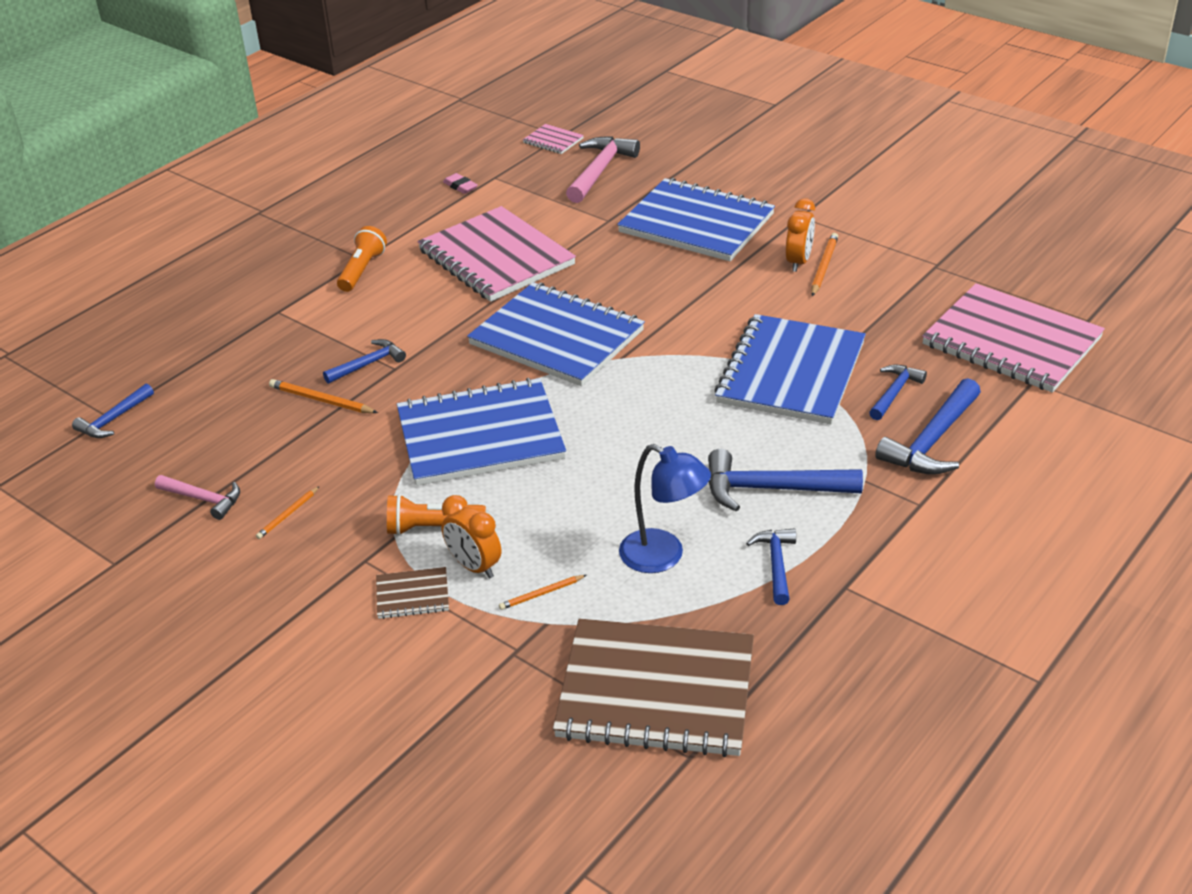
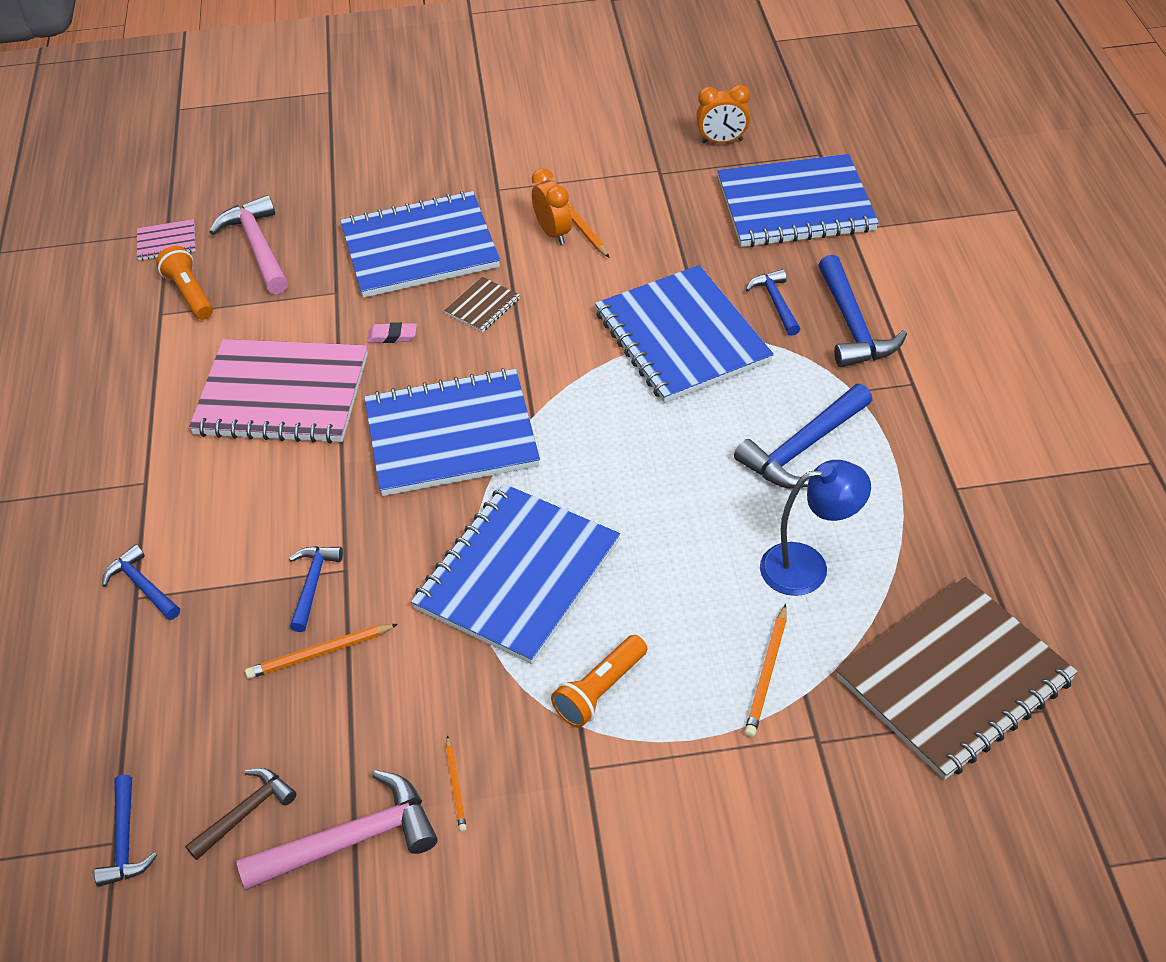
camera: 45 degrees left, 10 degrees up
(179, 448) = (246, 812): none -> brown hammer
(204, 499) = (351, 839): pink hammer -> pink hammer, size x1.66
(362, 270) = (163, 494): orange flashlight -> orange flashlight (190, 293)
(412, 595) = (671, 763): brown notebook -> brown notebook (482, 306)
(460, 186) = (138, 344): pink eraser -> pink eraser (392, 336)
(474, 566) = (683, 695): orange clock -> orange clock (722, 141)
(541, 594) = (767, 673): orange pencil -> orange pencil, size x1.56
(776, 564) = (889, 507): blue hammer -> blue hammer (142, 586)
(1011, 341) = (795, 205): pink notebook -> blue notebook

